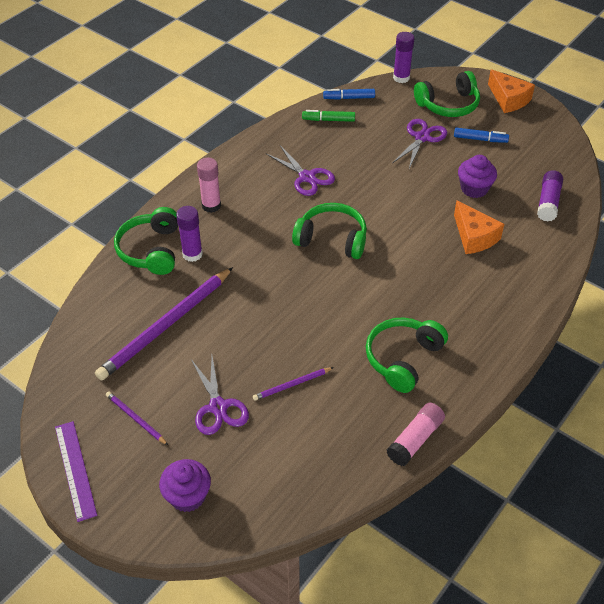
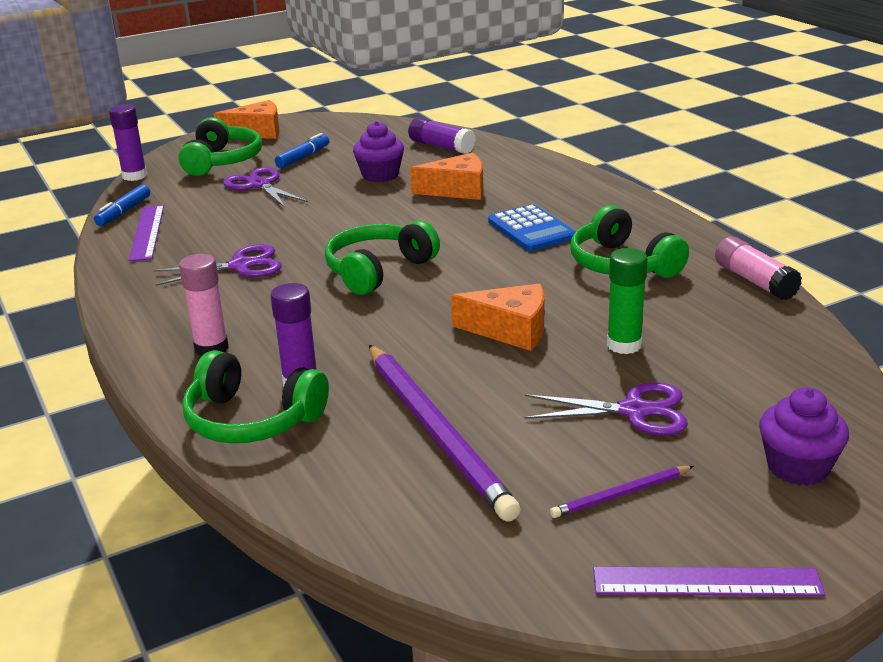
camera: 65 degrees left, 20 degrees down
(286, 325) = (511, 330): none -> orange cheese
(292, 385) = (624, 345): purple pencil -> green glue stick
(328, 120) = (147, 232): green marker -> purple ruler
(432, 295) = (531, 229): none -> blue calculator

